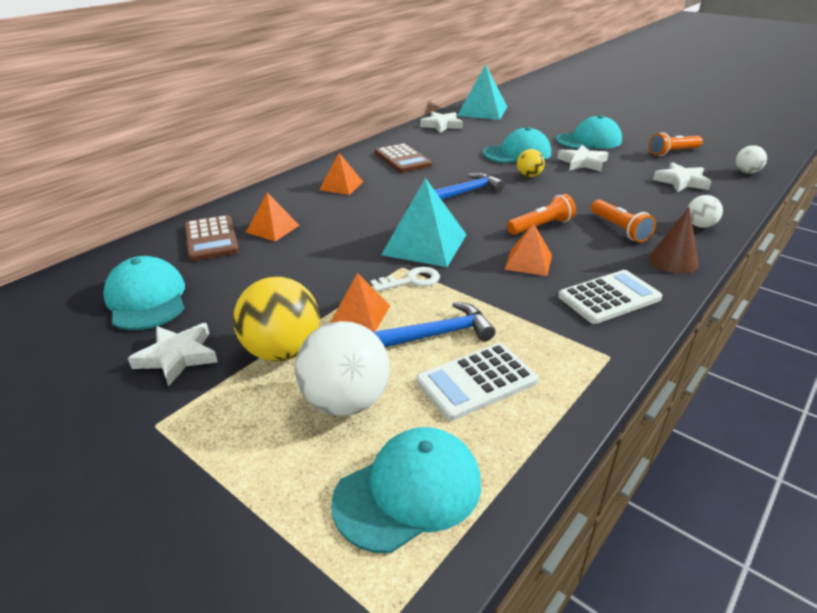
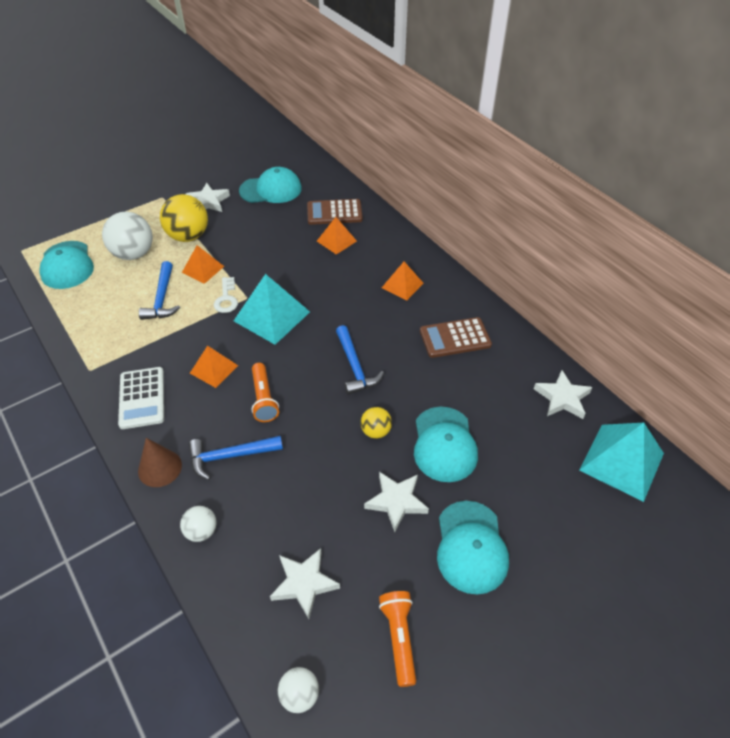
camera: 105 degrees right, 15 degrees up
(477, 381) = (113, 304): white calculator -> none
(619, 229) = (230, 456): orange flashlight -> blue hammer

